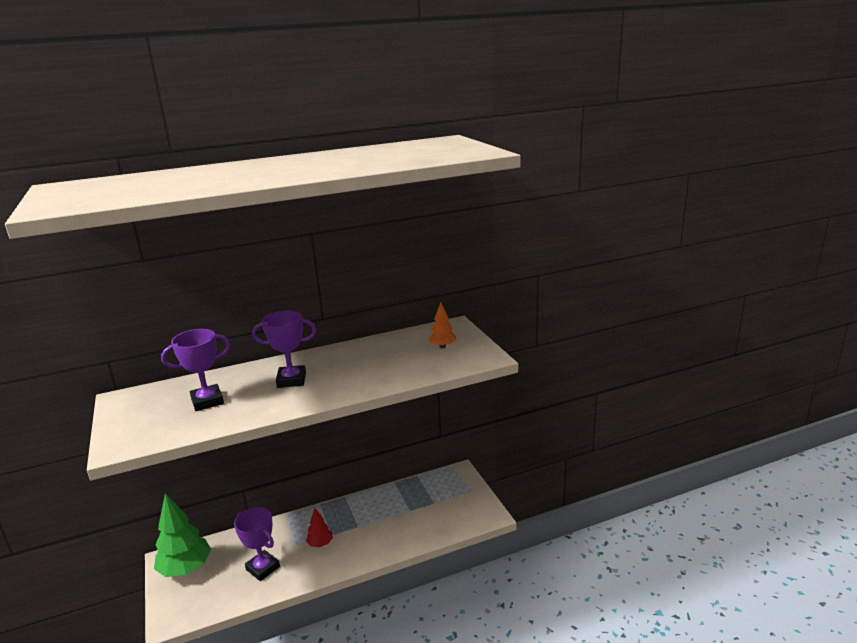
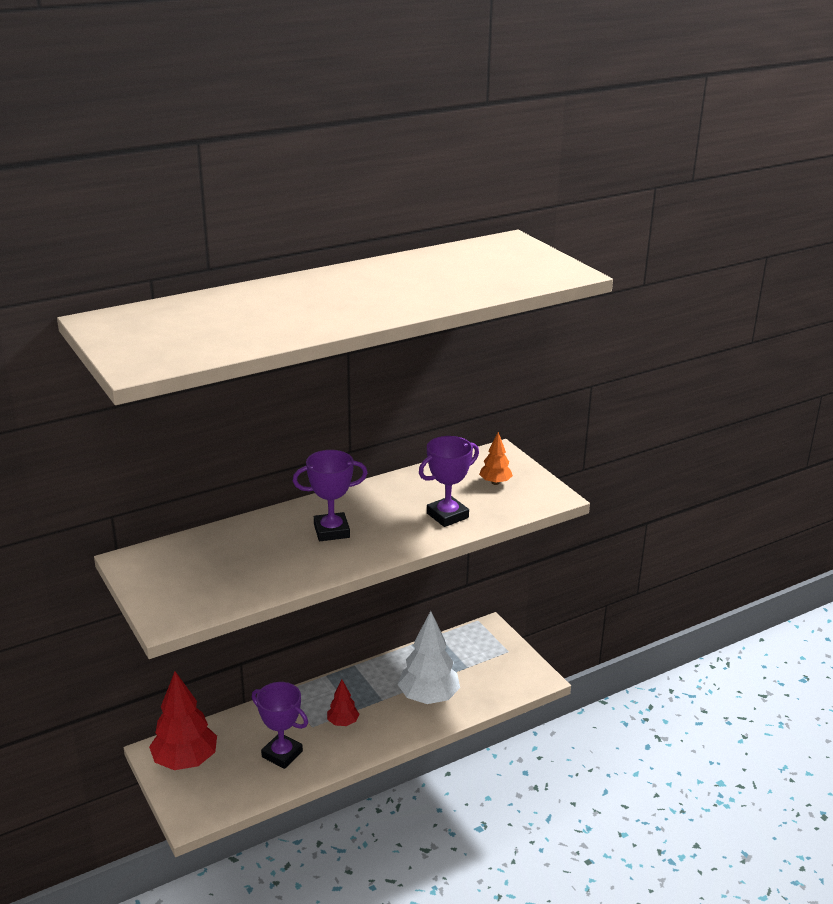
camera: 10 degrees left, 5 degrees up
(186, 569) = (185, 761): green tree -> red tree
(207, 401) = (242, 561): purple trophy -> purple trophy (447, 515)
(395, 526) = (428, 697): none -> white tree

